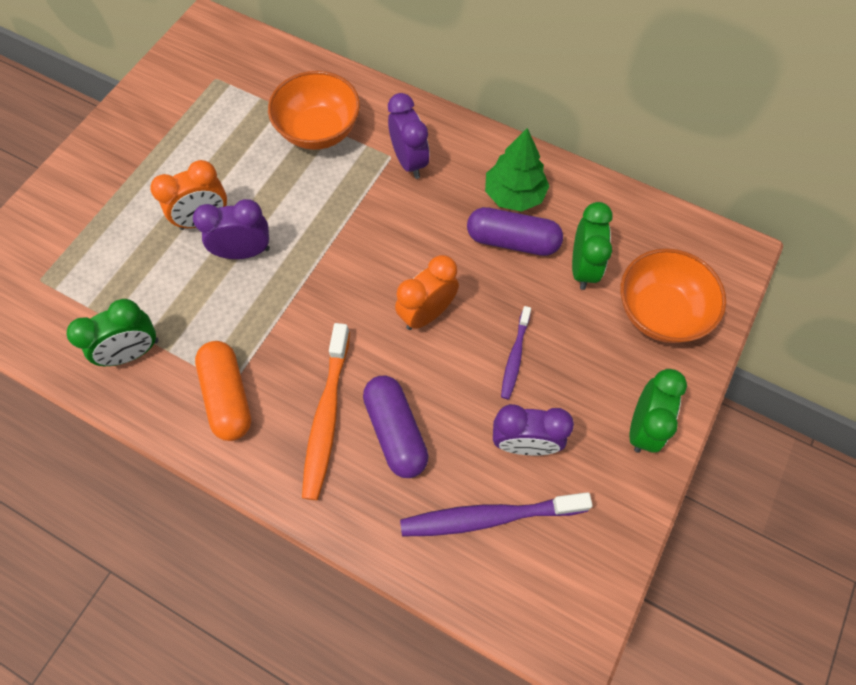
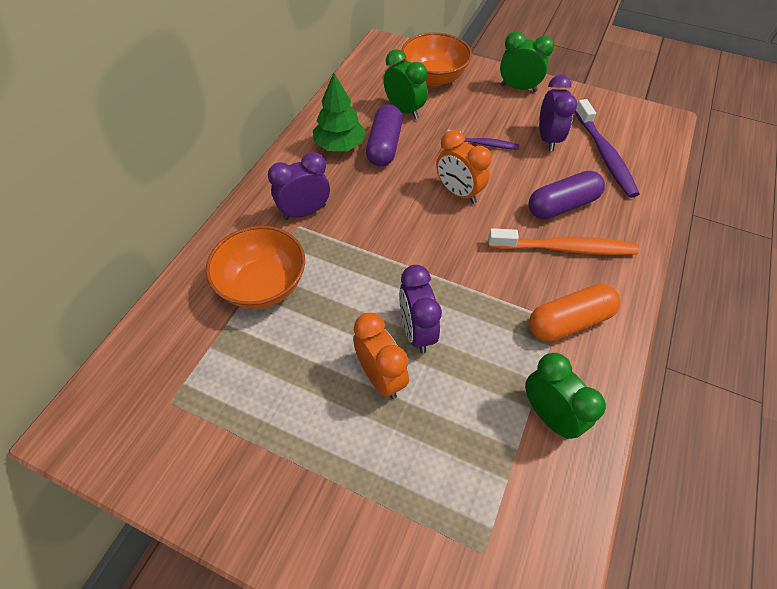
camera: 95 degrees left, 10 degrees down
(582, 268) = (404, 111): green clock -> green clock turned 45 degrees clockwise

